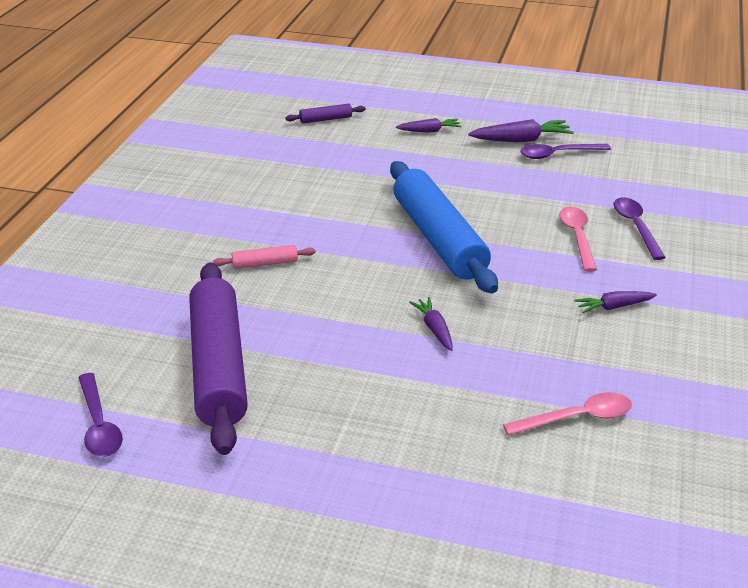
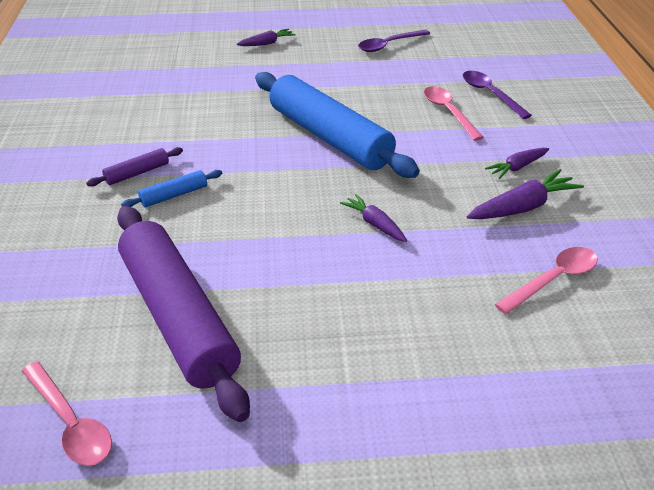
camera: 20 degrees left, 5 degrees up
(99, 425) = (71, 423): purple spoon -> pink spoon
(265, 263) = (174, 195): pink rolling pin -> blue rolling pin
(325, 119) = (165, 48): purple rolling pin -> purple rolling pin (137, 173)
(522, 140) = (351, 38): purple carrot -> purple carrot (523, 207)

